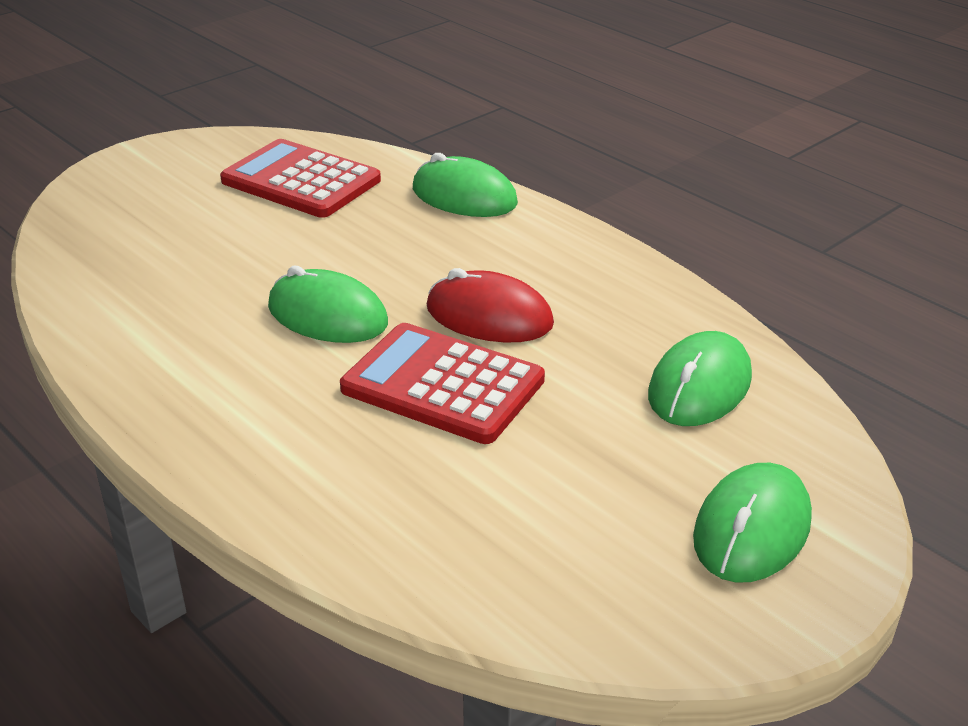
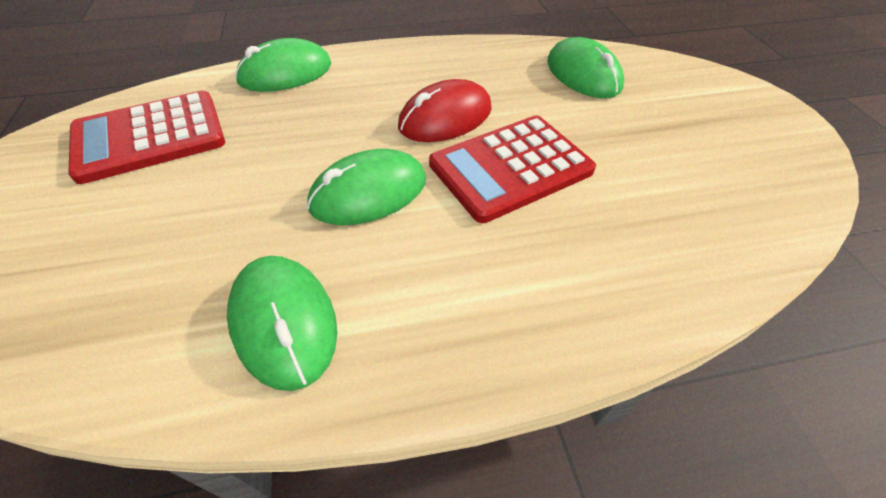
camera: 60 degrees left, 15 degrees up
(751, 529) = (722, 109): green mouse -> green mouse (284, 322)

